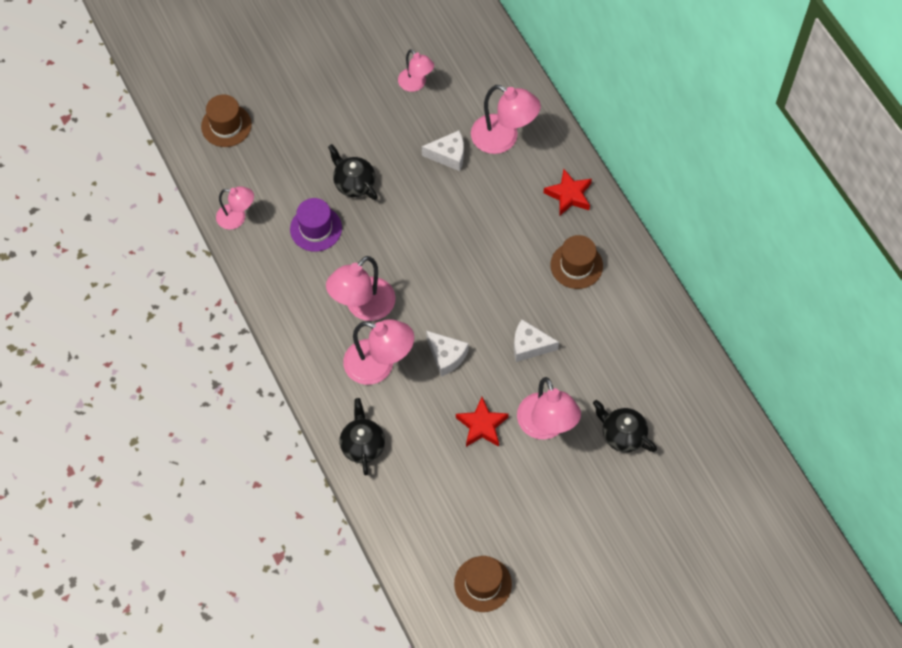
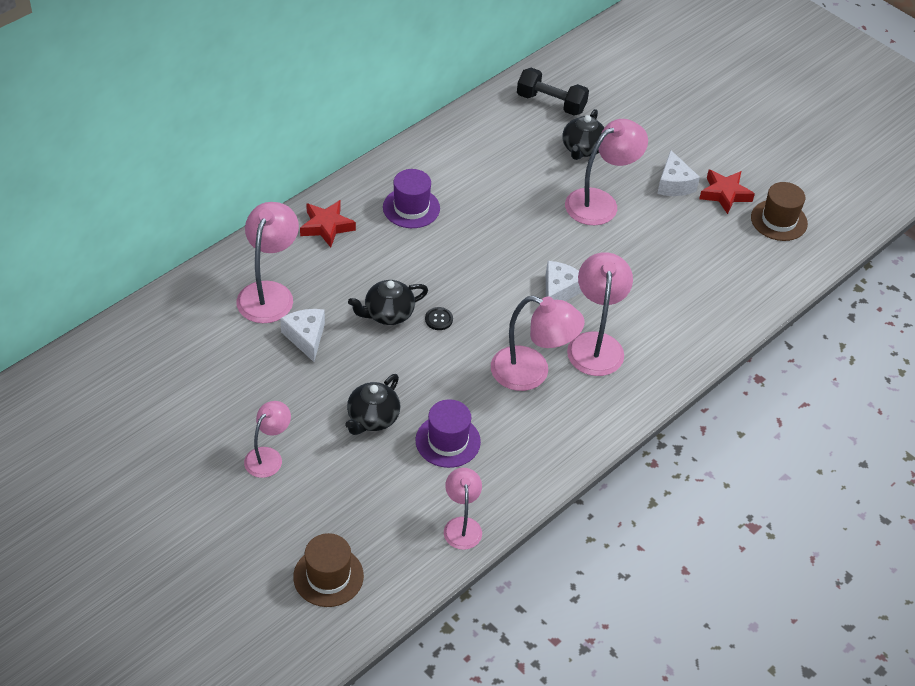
camera: 110 degrees left, 15 degrees down
(362, 445) = (690, 338): black teapot -> black teapot (388, 314)
(416, 84) = (211, 388): pink lamp -> pink lamp (268, 456)
(440, 254) = (438, 319): none -> black button
(482, 425) = (622, 249): red star -> red star (725, 194)
(529, 346) = (519, 228): white cheese -> white cheese (674, 184)
(576, 265) = (411, 208): brown hat -> purple hat
(695, 426) = (551, 103): none -> black dumbbell

